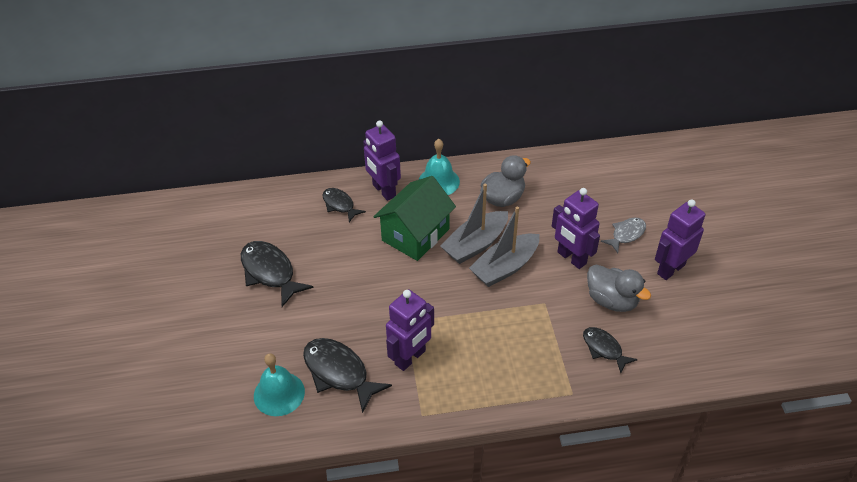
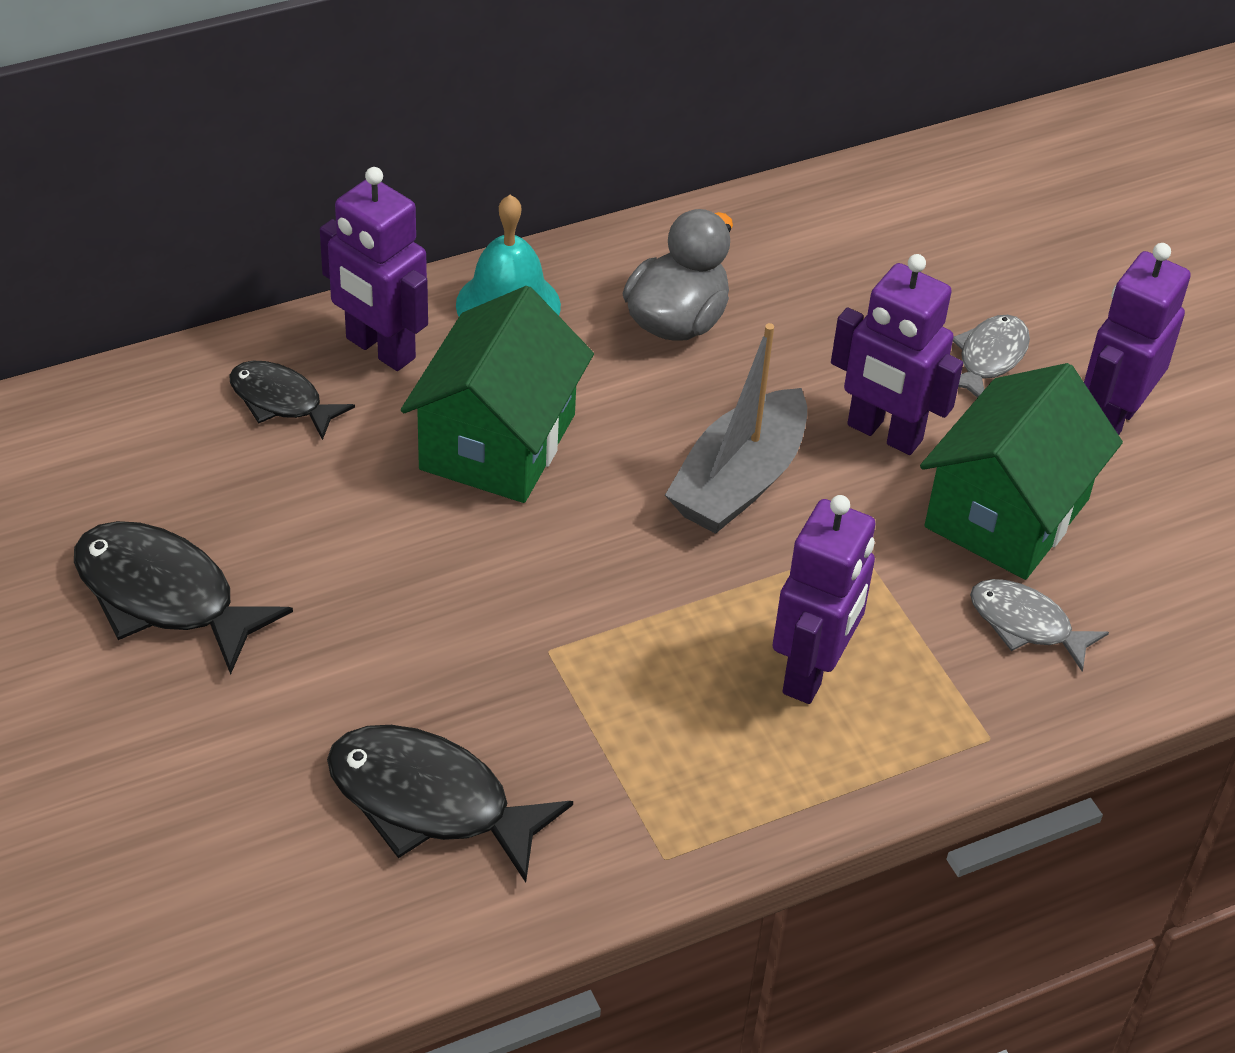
camera: 20 degrees left, 0 degrees up
(279, 393) = (299, 881): turquoise bell -> none
(410, 358) = (590, 732): purple robot -> purple robot (812, 672)
(475, 244) = (650, 440): grey boat -> none
(604, 349) = (1026, 625): black fish -> grey fish
(612, 300) = (1007, 513): grey duck -> green house

